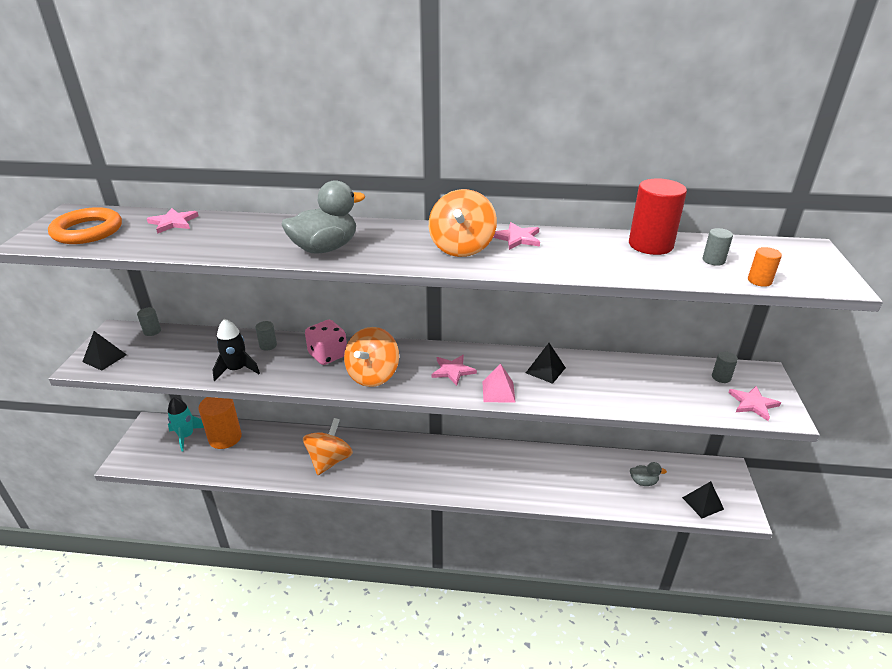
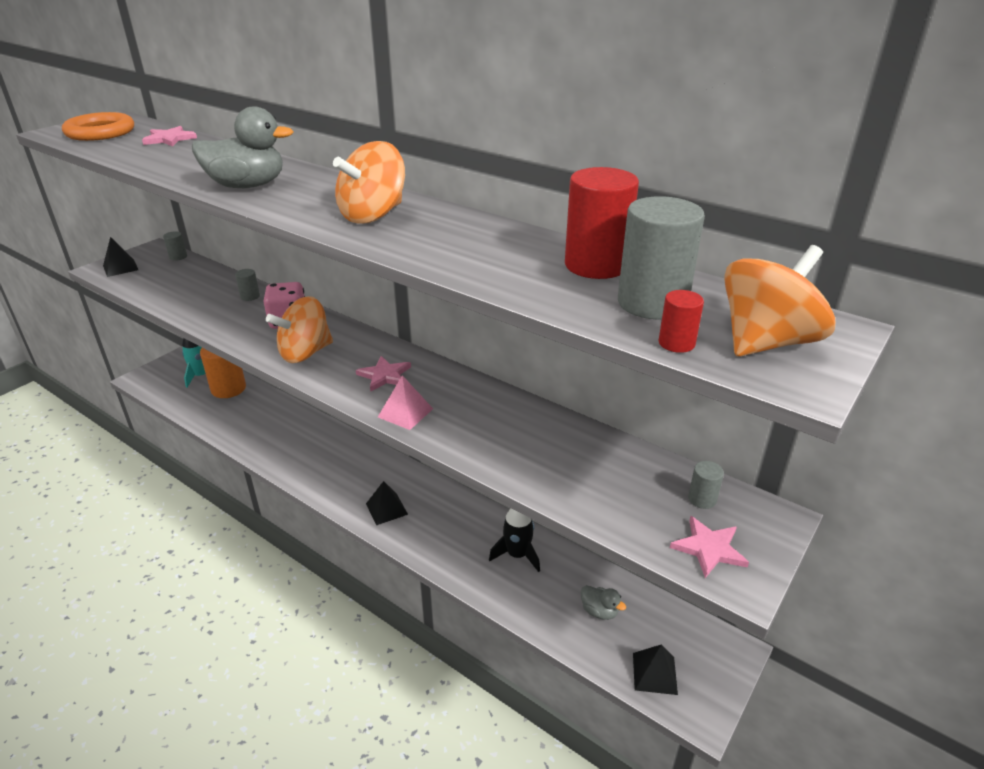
camera: 30 degrees right, 0 degrees up
(236, 369) = (201, 309): black rocket -> black rocket (517, 554)
(329, 460) = (292, 444): orange spinning top -> orange spinning top (766, 342)
(517, 238) = (447, 220): pink star -> none
(545, 370) = (484, 409): black pyramid -> black pyramid (386, 509)
(713, 260) = (652, 303): grey cylinder -> grey cylinder, size x2.10
(759, 281) = (676, 343): orange cylinder -> red cylinder

